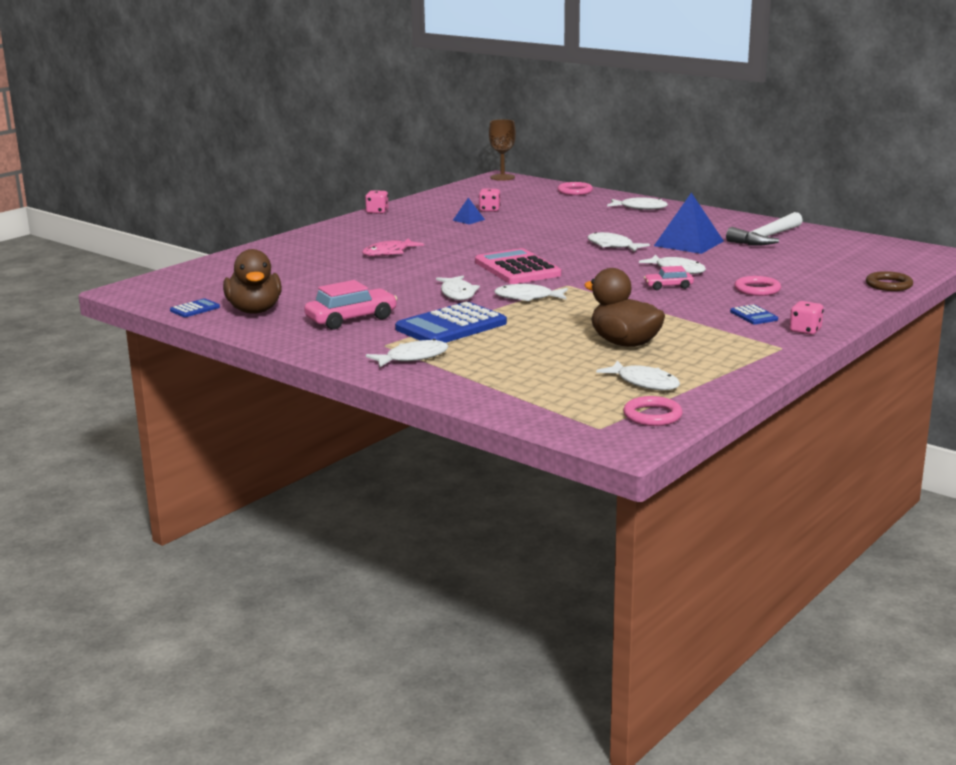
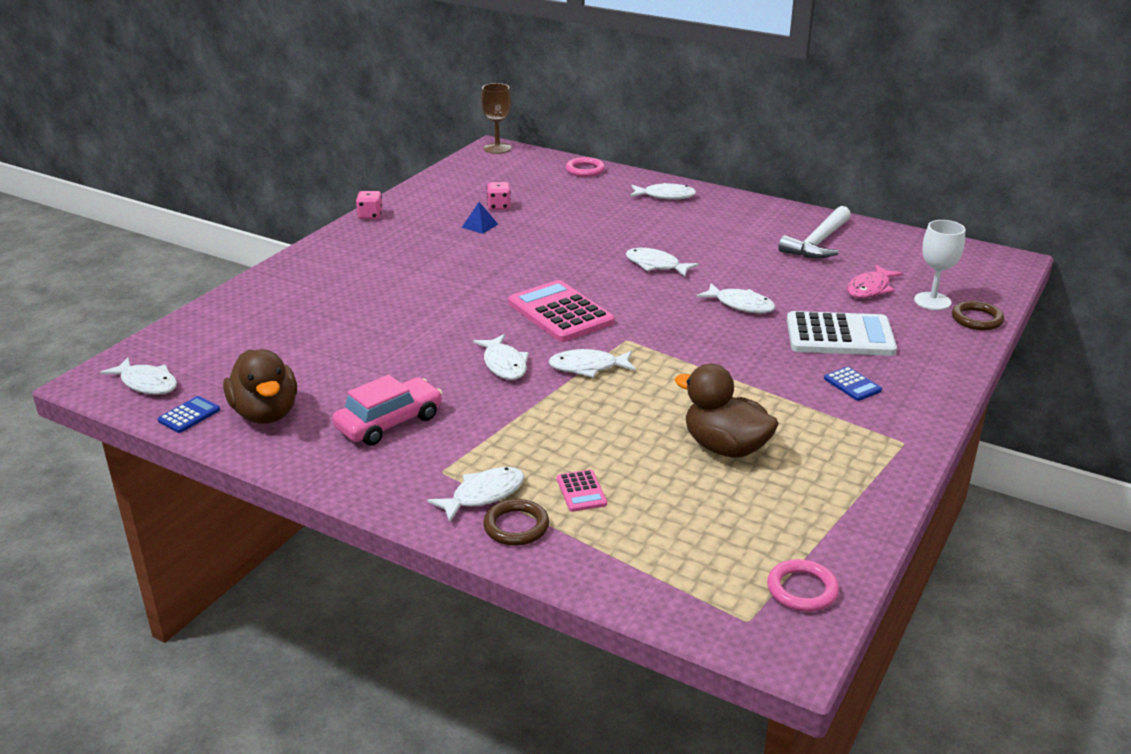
camera: 10 degrees left, 10 degrees up
(389, 253) = (403, 291): pink fish -> pink fish (870, 288)
(432, 374) = (516, 526): none -> brown ring
(451, 326) = (513, 428): blue calculator -> none
(493, 359) = (581, 491): none -> pink calculator
(644, 383) = (772, 524): white fish -> white fish (147, 383)
(668, 286) = (740, 336): pink car -> none
(689, 243) = (738, 256): blue pyramid -> none
(757, 289) = (840, 336): pink ring -> white calculator
(805, 330) = (918, 409): pink dice -> none
(853, 274) = (932, 301): none -> white goblet

